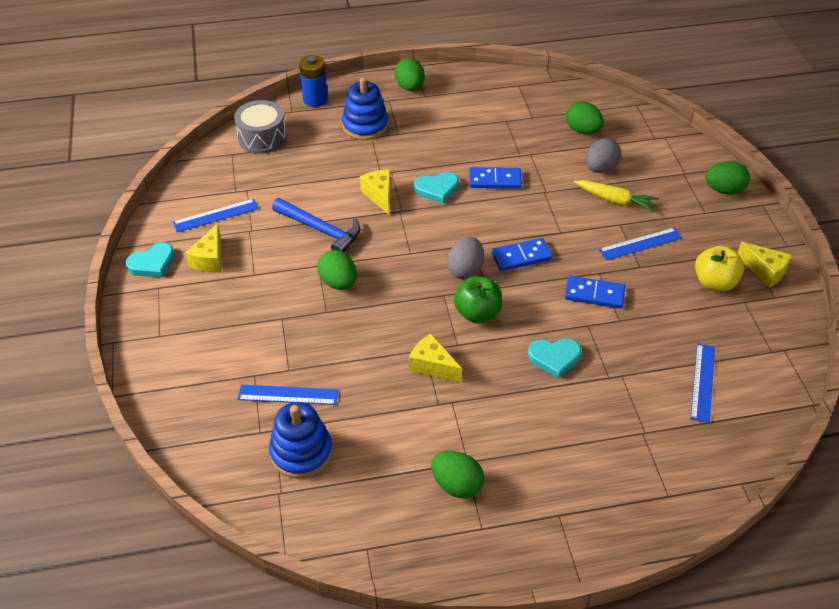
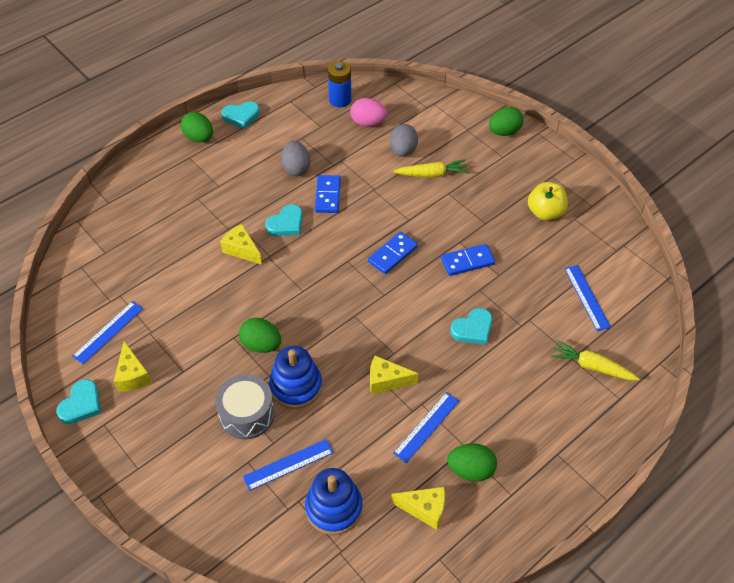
camera: 30 degrees left, 5 degrees up
(262, 137) = (98, 239): grey drum -> grey drum (247, 414)
(315, 99) = (122, 182): blue battery -> blue battery (340, 100)
(321, 230) = (213, 304): blue hammer -> none
(365, 126) = (185, 190): blue stacking toy -> blue stacking toy (296, 386)
(462, 82) = (241, 116): none -> turquoise heart
(465, 270) = (357, 286): grey egg -> grey egg (296, 168)
(477, 313) = (391, 319): green apple -> none
(495, 180) = (328, 196): blue domino -> blue domino turned 60 degrees counterclockwise
(582, 130) = (368, 122): green egg -> pink egg
(640, 244) = (473, 203): blue ruler -> blue ruler (426, 427)
(659, 451) = (592, 366): none -> yellow carrot
(764, 271) = (572, 188): yellow cheese -> yellow cheese (424, 509)

